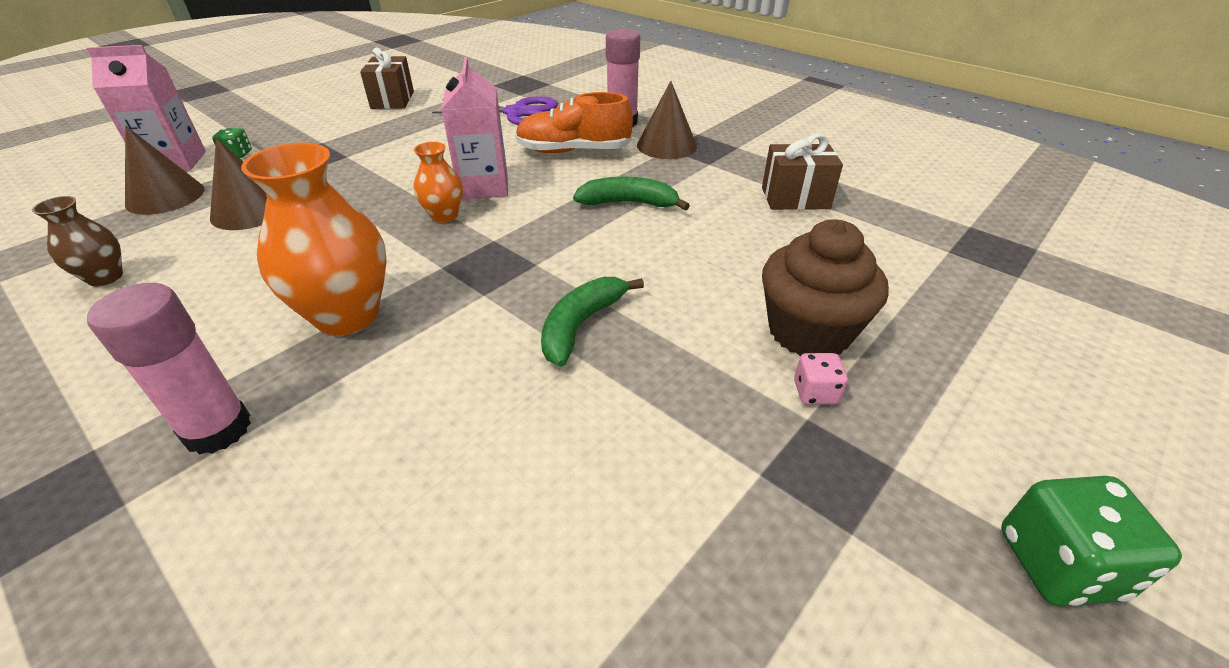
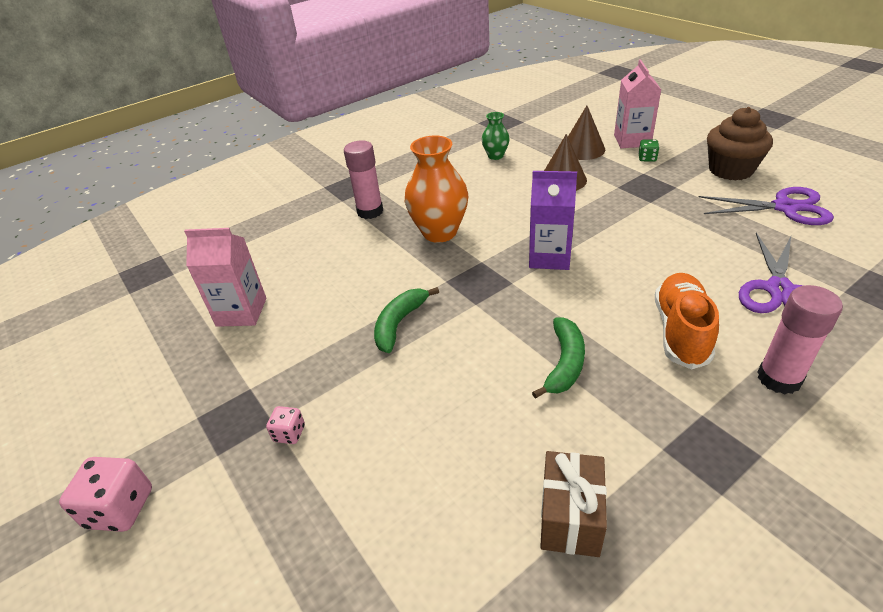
camera: 105 degrees right, 0 degrees up
(105, 277) = (495, 156): brown vase -> green vase
(392, 100) = (785, 208): brown gift -> purple scissors
(444, 216) = (549, 257): orange vase -> purple carton
(484, 186) = (598, 274): pink carton -> pink carton (241, 312)
(581, 325) = (399, 323): green banana -> green banana turned 105 degrees counterclockwise
(666, 145) = (711, 414): brown cone -> none
(809, 331) = (347, 451): brown cupcake -> brown cupcake (730, 170)
(1058, 564) = (120, 508): green dice -> pink dice

